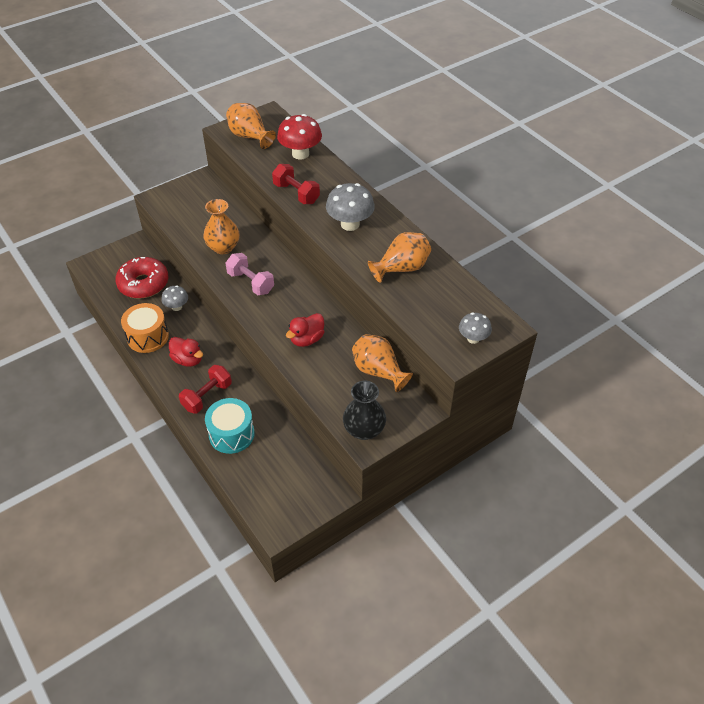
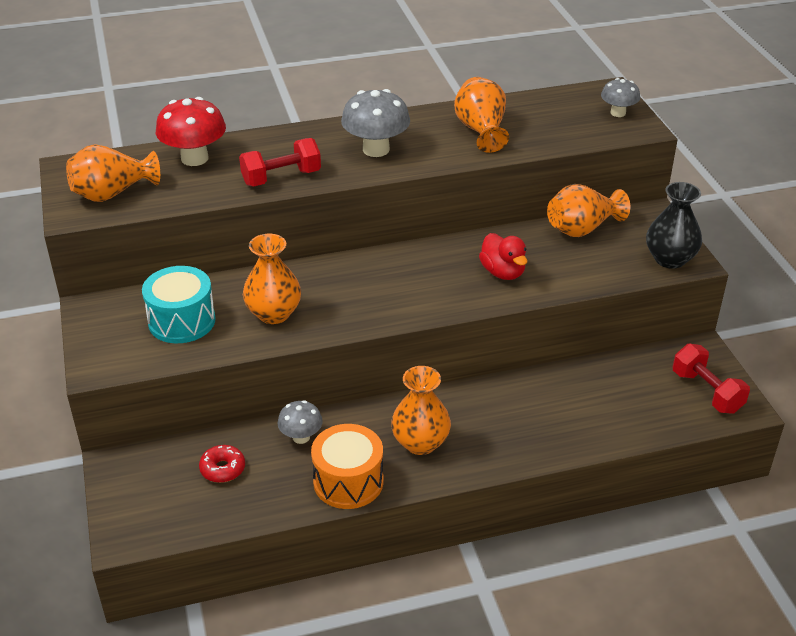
camera: 70 degrees left, 10 degrees down
(143, 284) = (222, 469): red donut -> red donut, size x0.50
(188, 360) = (420, 443): red duck -> orange vase
(207, 396) = (501, 434): red dumbbell -> red dumbbell (706, 392)
(231, 434) = (579, 421): turquoise drum -> turquoise drum (182, 321)
(250, 282) = (367, 300): pink dumbbell -> none

